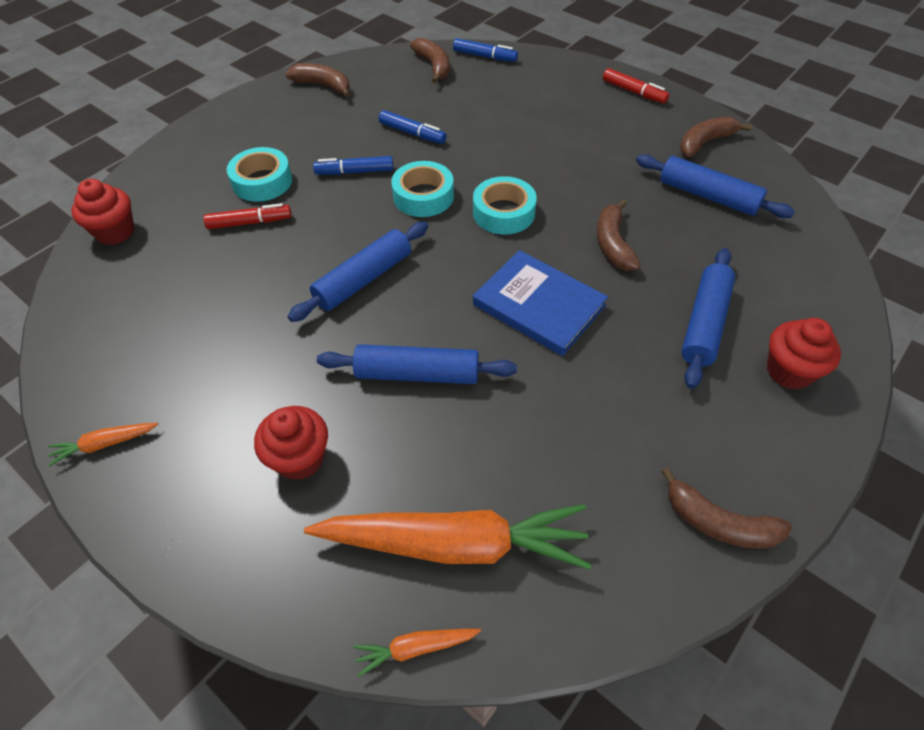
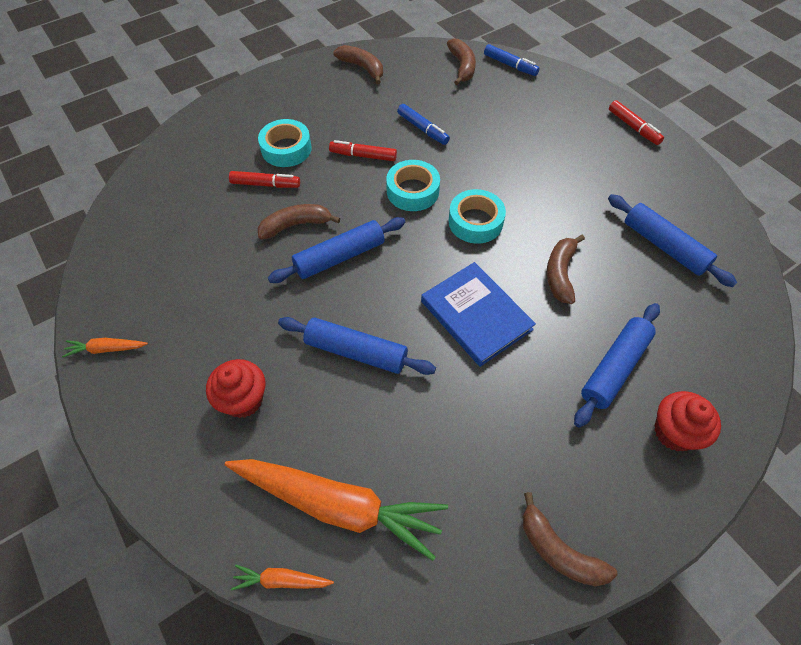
camera: 15 degrees right, 5 degrees up
(115, 232) = (162, 170): red cupcake -> none
(354, 172) = (363, 156): blue marker -> red marker
(705, 142) = (681, 192): brown banana -> brown banana (296, 225)

